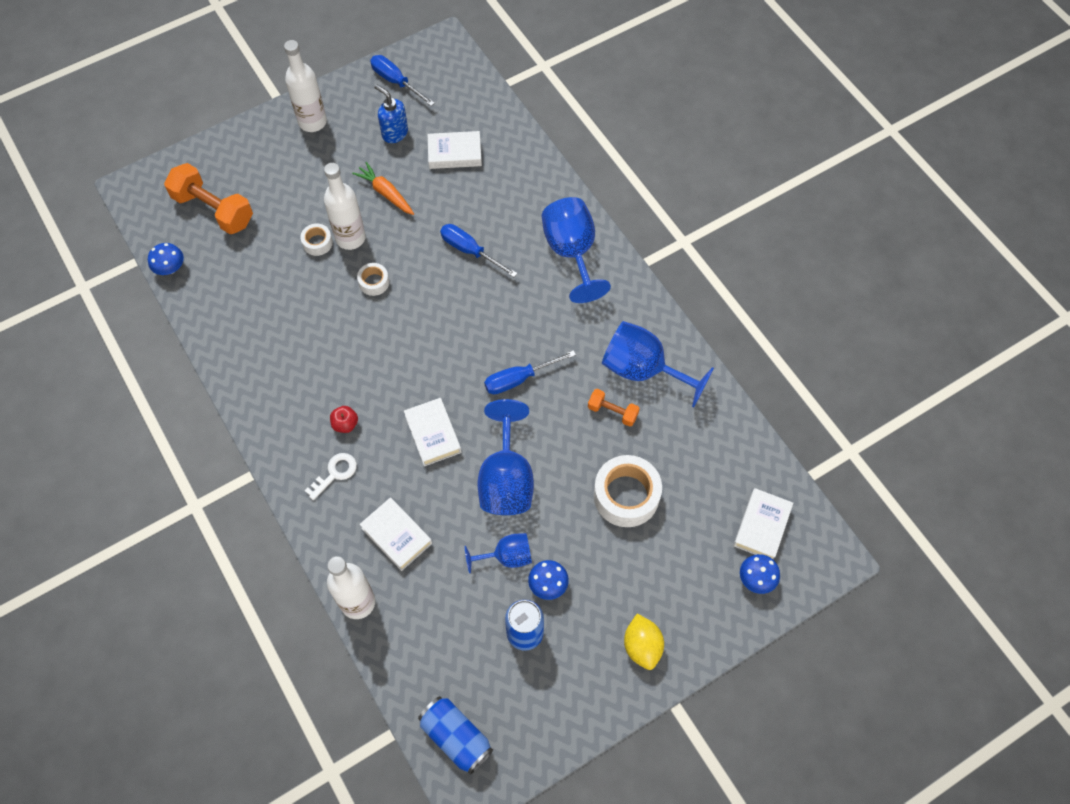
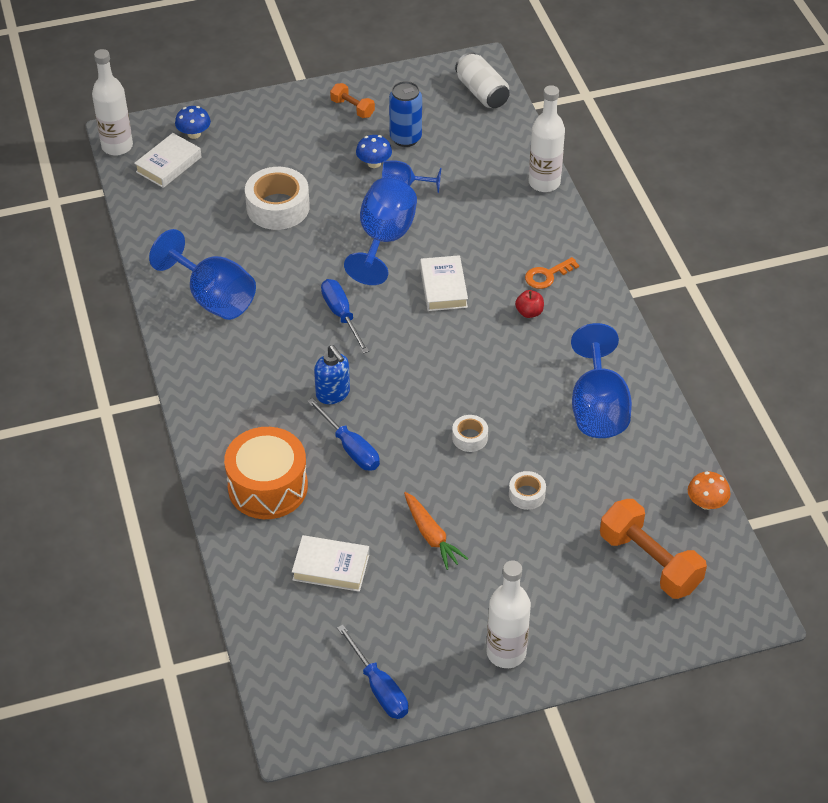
camera: 165 degrees left, 15 degrees down
(170, 268) = (706, 503): blue mushroom -> orange mushroom
(335, 473) = (547, 275): white key -> orange key
(350, 238) = (486, 491): white bottle -> white bottle (117, 146)
(394, 133) = (400, 612): blue soap dispenser -> blue soap dispenser (333, 394)
(396, 536) = (499, 219): white book -> none
(456, 737) = (482, 92): blue can -> white can
(519, 379) = (341, 315): blue screwdriver -> blue screwdriver turned 105 degrees counterclockwise
(524, 203) = (268, 487): none -> orange drum
(572, 252) = (236, 421): blue goblet -> blue goblet (598, 408)
(612, 412) = (260, 270): orange dumbbell -> orange dumbbell (352, 108)
(642, 646) = (311, 113): yellow lemon -> none

